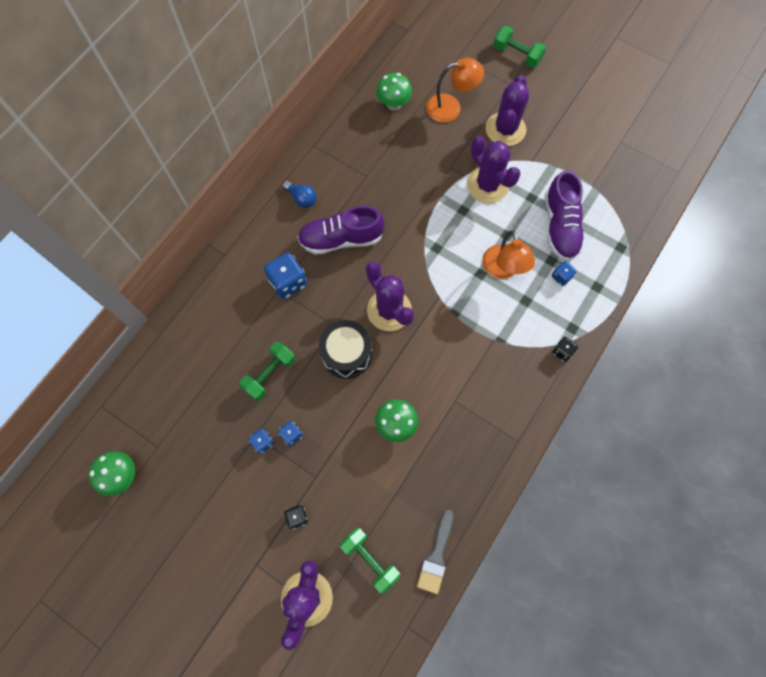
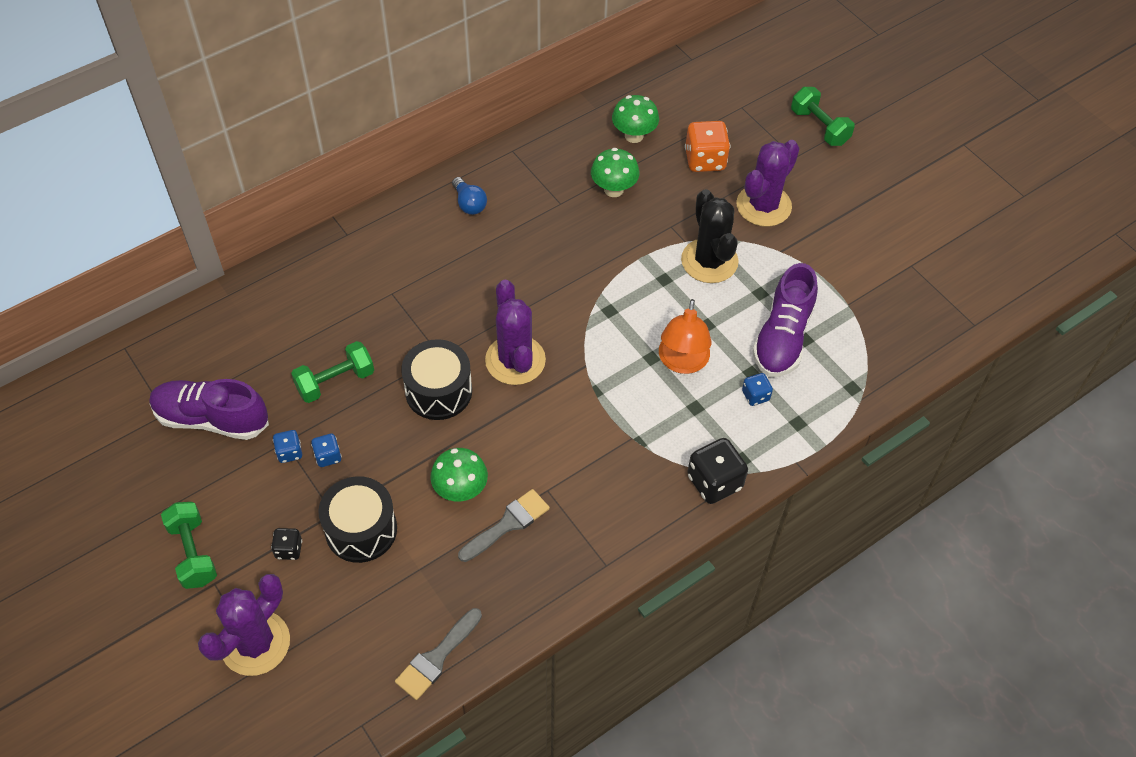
camera: 20 degrees right, 15 degrees down
(122, 475) = (110, 429): green mushroom -> green mushroom (613, 189)
(288, 282) = (407, 289): blue dice -> none
(341, 239) = (495, 263): purple shoe -> purple shoe (212, 419)
(341, 481) = (361, 529): none -> black drum
(370, 559) = (353, 629): green dumbbell -> green dumbbell (193, 553)
(439, 437) = (507, 524): none -> grey brush
(451, 107) = (705, 160): orange lamp -> orange dice
(487, 185) = (709, 261): purple cactus -> black cactus
(562, 352) = (714, 482): black dice -> black dice, size x1.85

